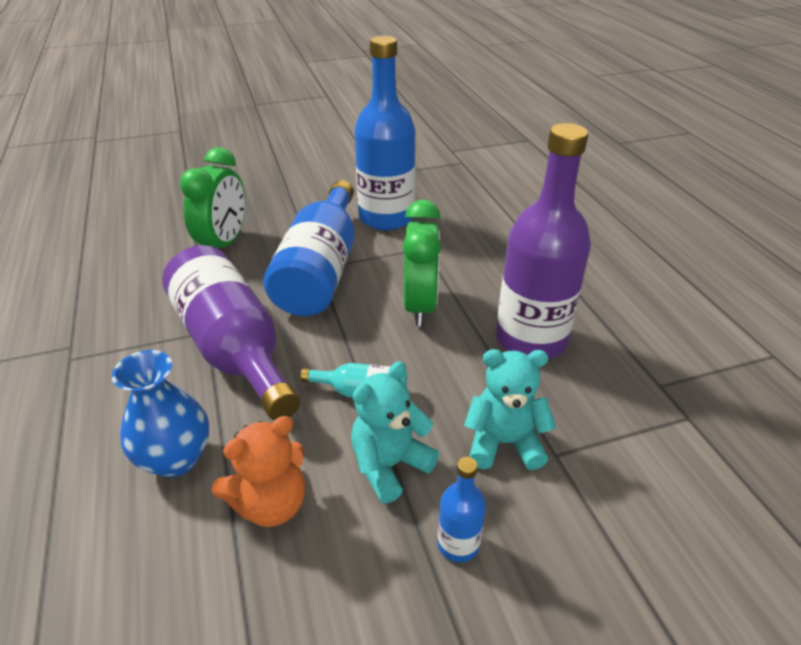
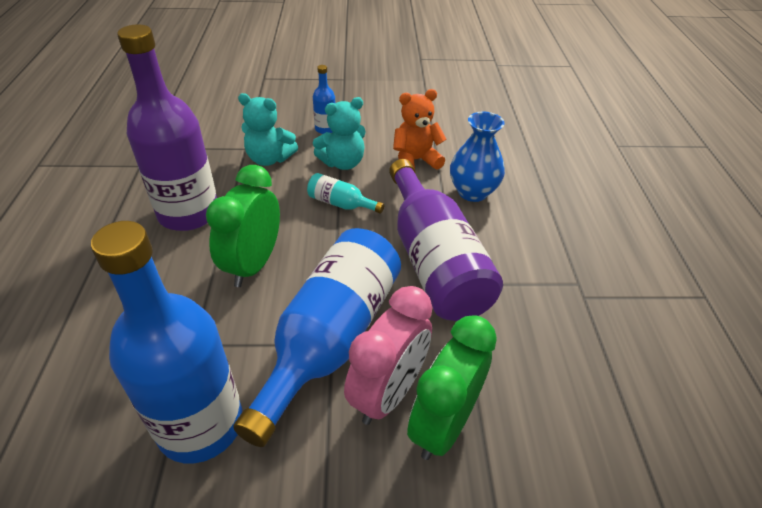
camera: 165 degrees left, 5 degrees up
(266, 250) = (388, 393): none -> pink clock

